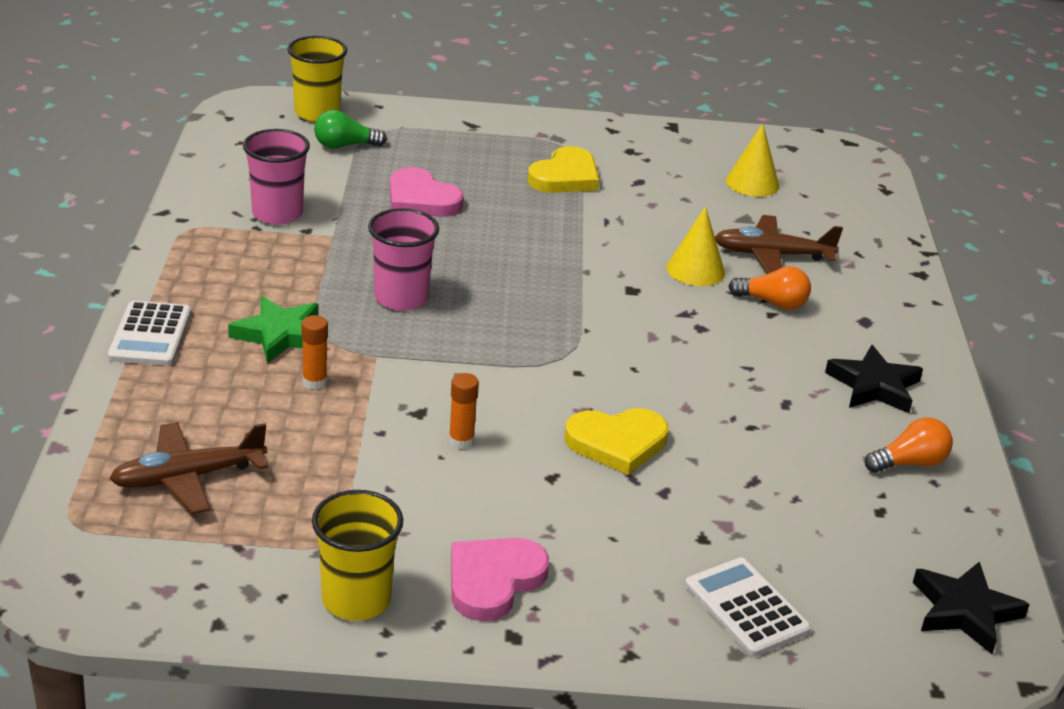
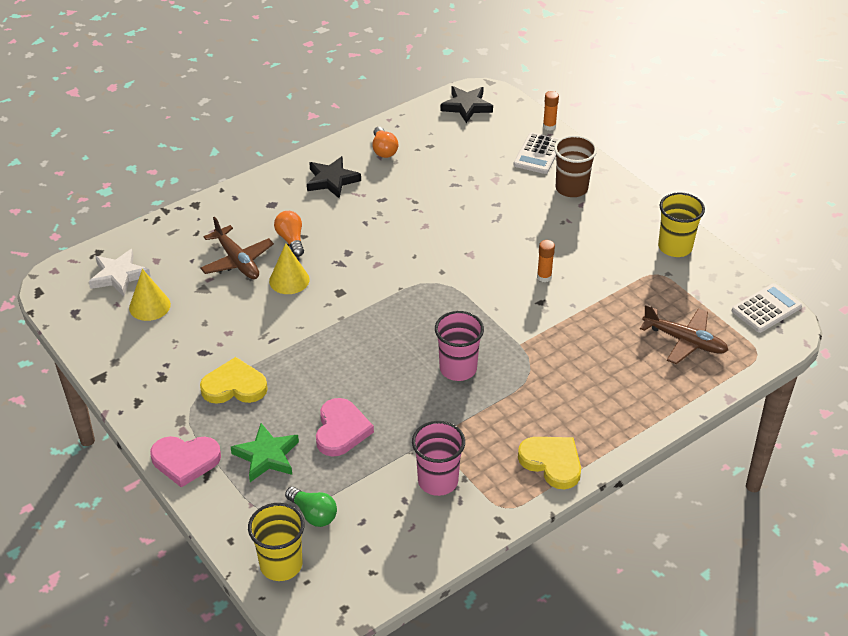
camera: 125 degrees left, 10 degrees up
(150, 335) = (615, 437): white calculator -> white calculator (766, 309)
(279, 335) = (550, 389): green star -> green star (267, 456)
(314, 382) = (568, 350): orange glue stick -> orange glue stick (549, 126)
(493, 580) = (614, 219): pink heart -> pink heart (185, 461)
(617, 443) = (481, 232): yellow heart -> yellow heart (552, 462)
(617, 587) = (571, 188): none -> brown cup
(827, 186) = (119, 276): none -> white star
(909, 463) = (383, 150): orange light bulb -> orange light bulb turned 135 degrees counterclockwise

